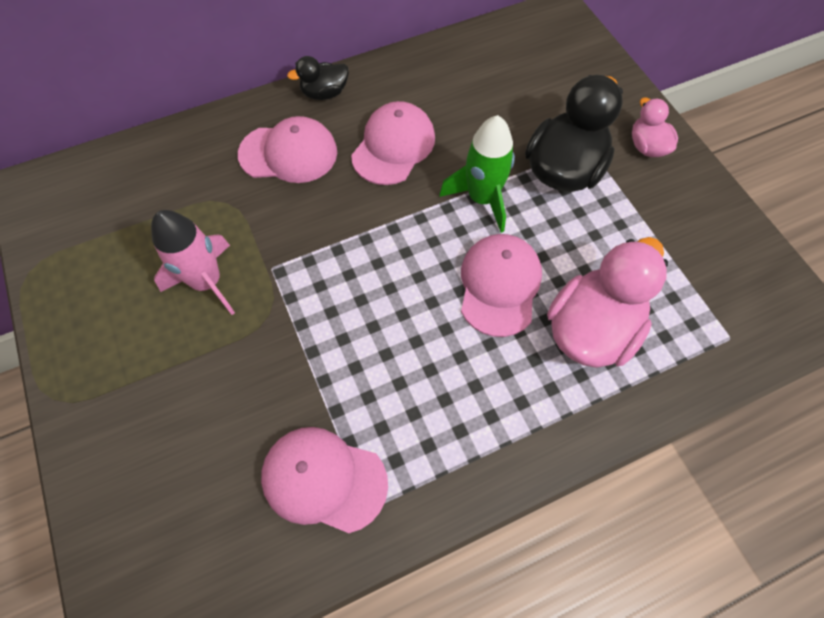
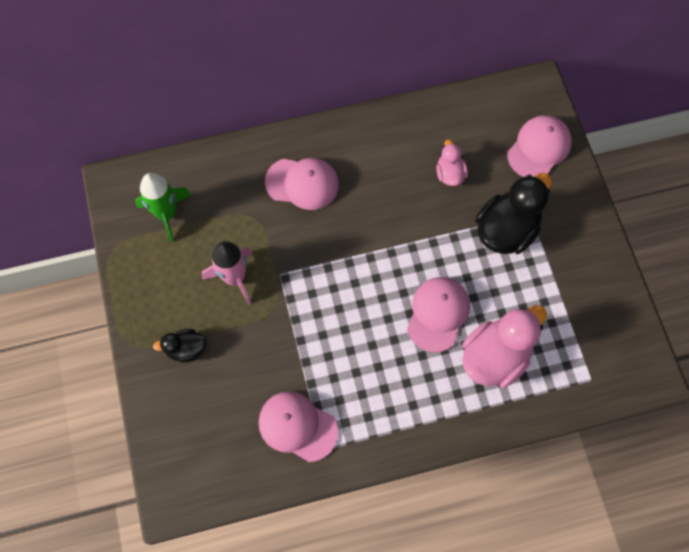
camera: 10 degrees right, 5 degrees up
(324, 93) = (336, 134): black duck -> black duck (186, 349)
(393, 146) = (381, 190): pink cap -> pink cap (539, 148)
(482, 198) = (439, 244): green rocket -> green rocket (167, 214)
(647, 146) = (575, 221): pink duck -> pink duck (449, 174)

